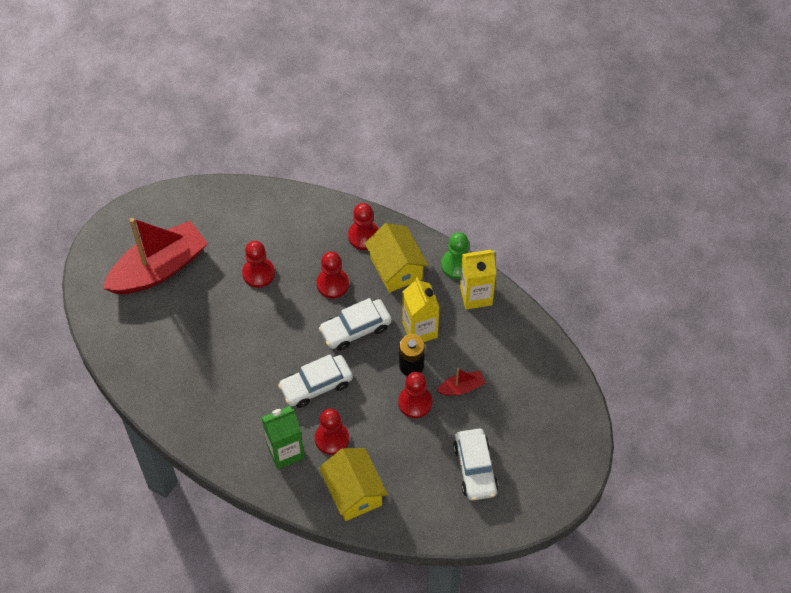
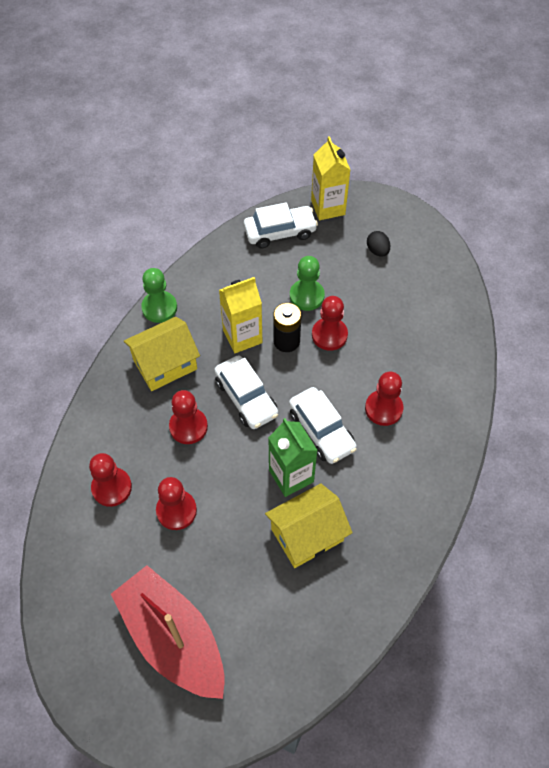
camera: 95 degrees left, 0 degrees up
(285, 451) = (407, 453): green carton -> green carton (291, 476)
(353, 492) = (441, 382): yellow house -> yellow house (307, 535)
(364, 236) = (122, 400): red pawn -> red pawn (111, 487)
(461, 387) = (307, 296): red boat -> green pawn
(475, 469) = (394, 280): white car -> white car (280, 232)
(476, 295) = (197, 289): yellow carton -> yellow carton (328, 207)
(513, 458) = (377, 251): none -> black egg

